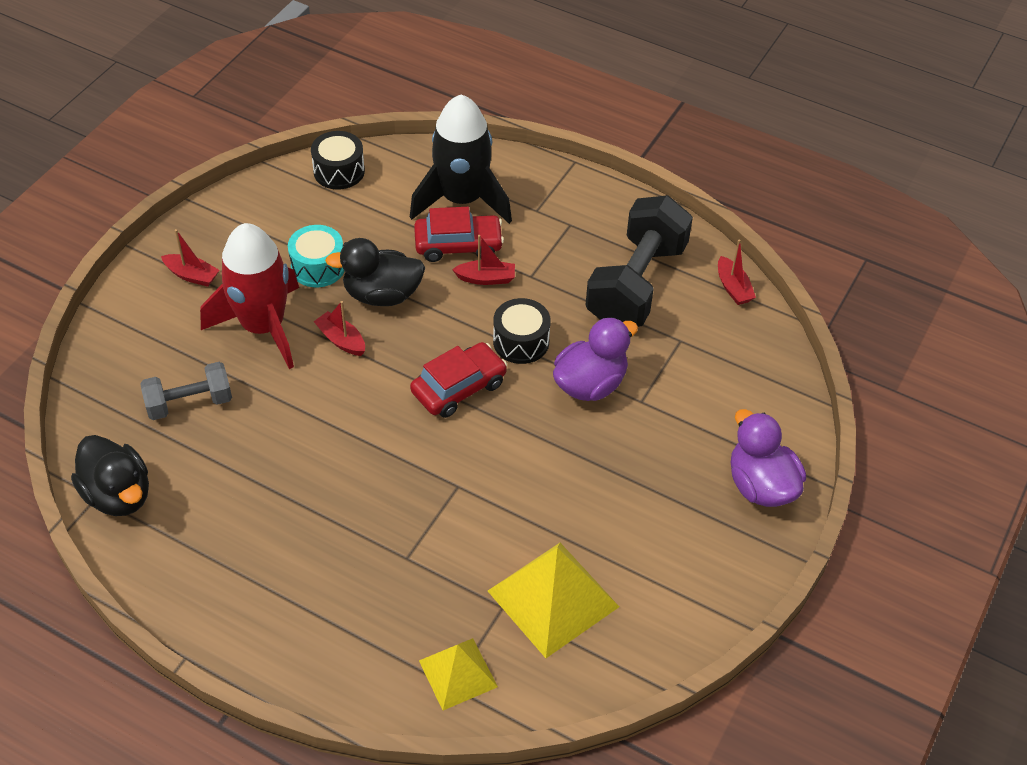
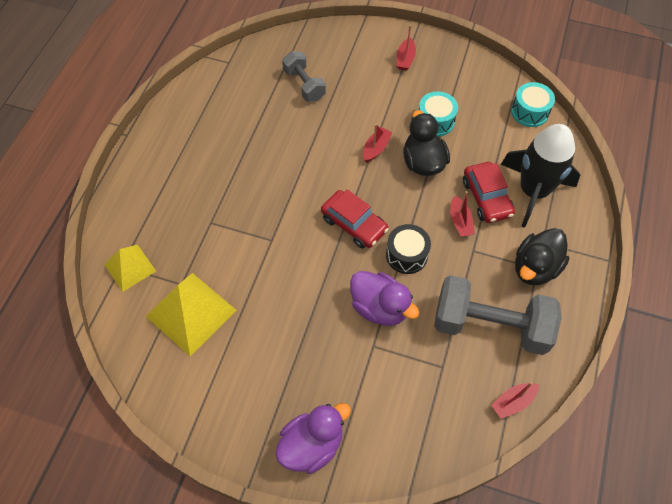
camera: 80 degrees right, 10 degrees up
(118, 495) = (231, 71): black duck -> black duck (535, 268)
(263, 327) = (374, 105): red rocket -> none
(339, 171) = (529, 112): black drum -> turquoise drum
(636, 284) = (490, 326): black dumbbell -> grey dumbbell

